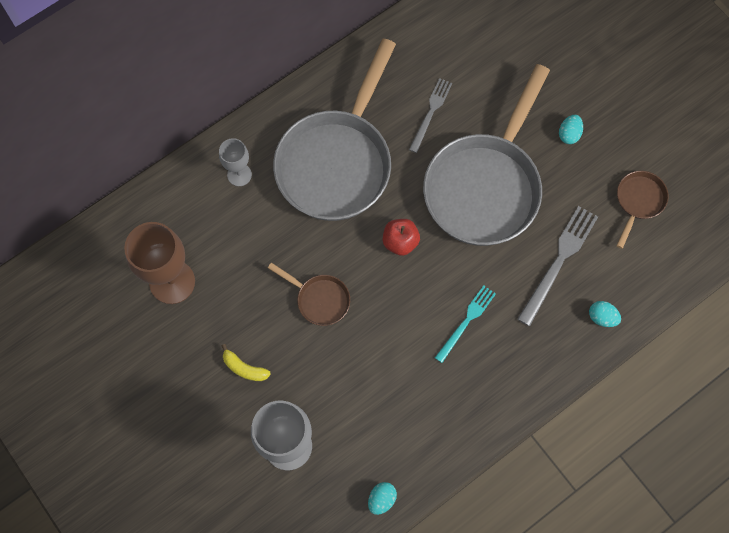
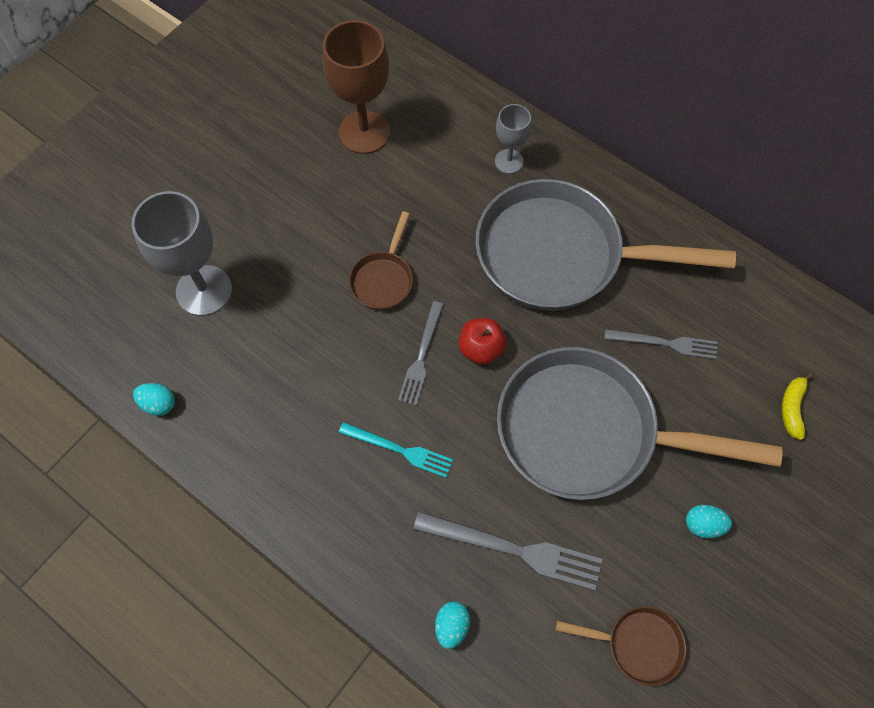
camera: 75 degrees right, 5 degrees down
(244, 368) = (284, 224): yellow banana -> yellow banana (792, 408)
(395, 287) = (421, 356): none -> grey fork

